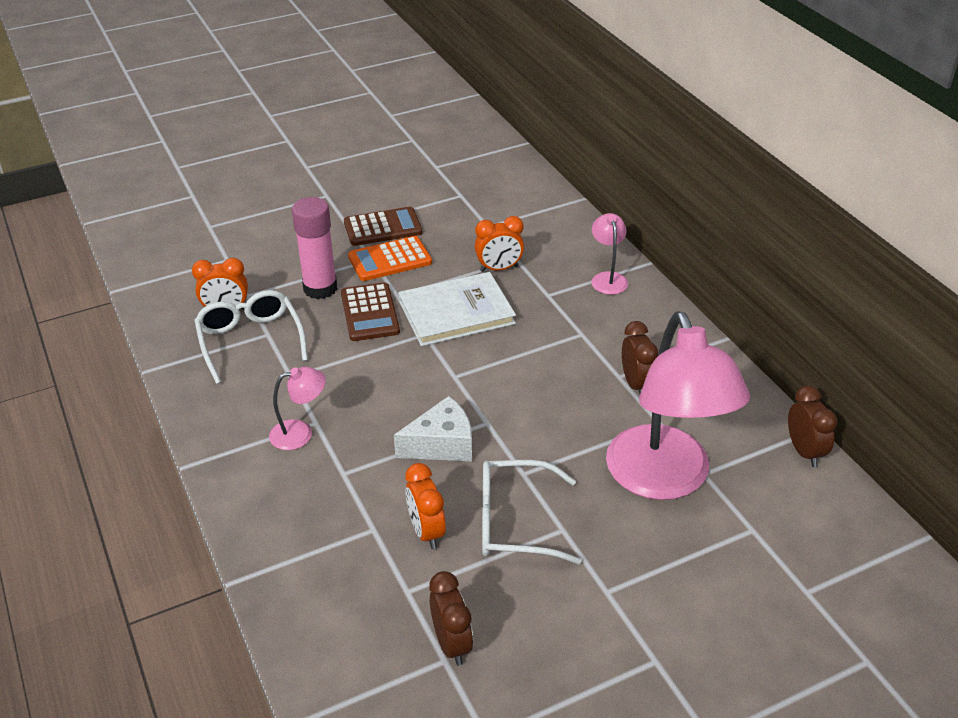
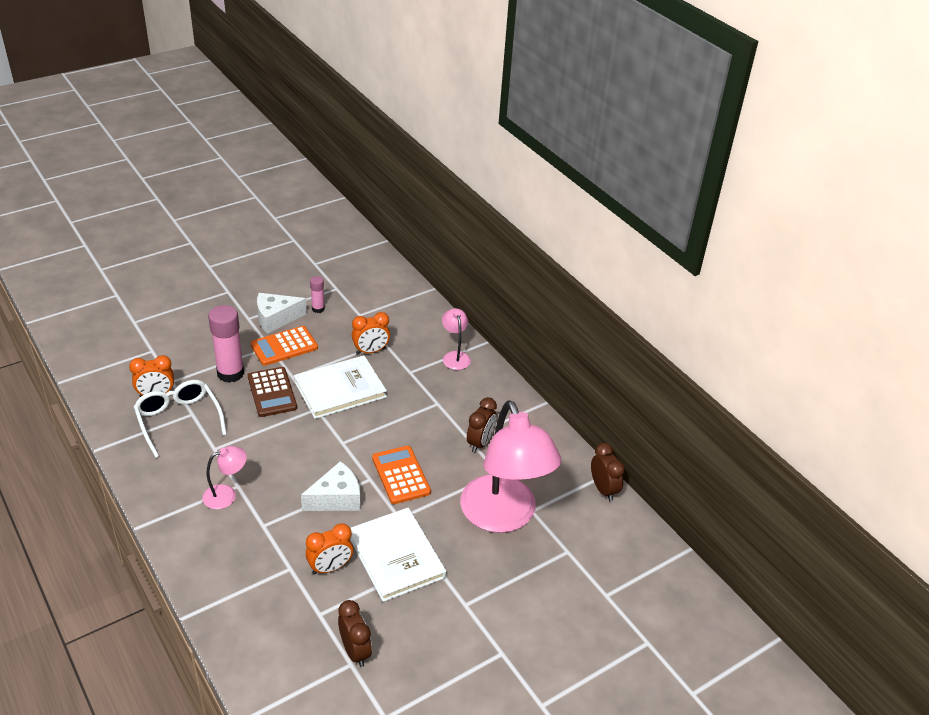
camera: 10 degrees left, 0 degrees up
(383, 227) = (276, 319): brown calculator -> white cheese
(426, 532) = (330, 567): orange clock -> orange clock turned 90 degrees counterclockwise
(436, 218) = (318, 309): none -> pink glue stick
(515, 522) = (396, 556): white glasses -> white book
(528, 420) = (401, 475): none -> orange calculator
(636, 384) = (480, 443): brown clock -> brown clock turned 45 degrees clockwise

